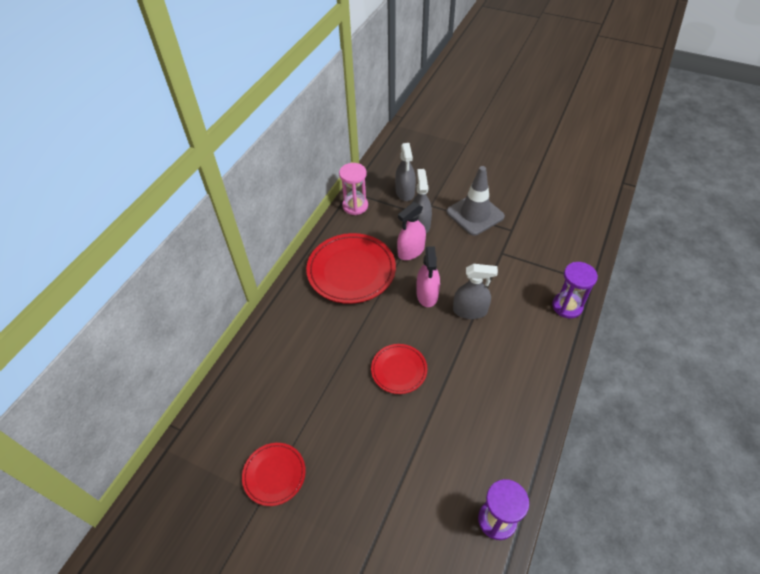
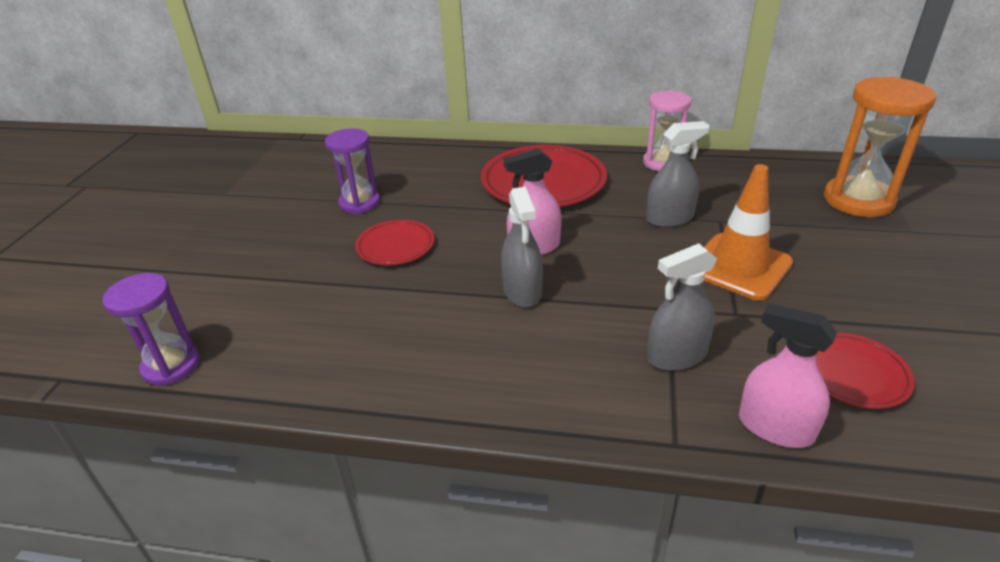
camera: 75 degrees right, 15 degrees down
(274, 475) = (249, 194): red plate -> red plate (853, 374)
(405, 192) = (727, 194): grey spray bottle -> grey spray bottle (677, 355)
(411, 251) = (609, 220): pink spray bottle -> pink spray bottle (775, 428)
(432, 148) = (858, 200): none -> orange hourglass
(475, 214) = (739, 266): grey traffic cone -> orange traffic cone
(567, 306) = (588, 408): purple hourglass -> purple hourglass (359, 203)

